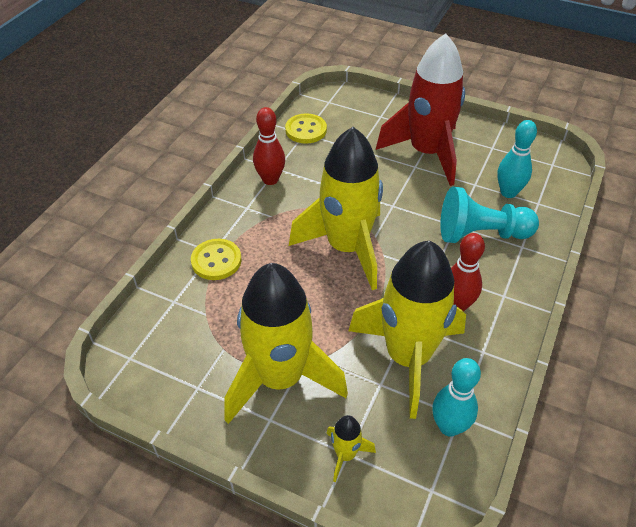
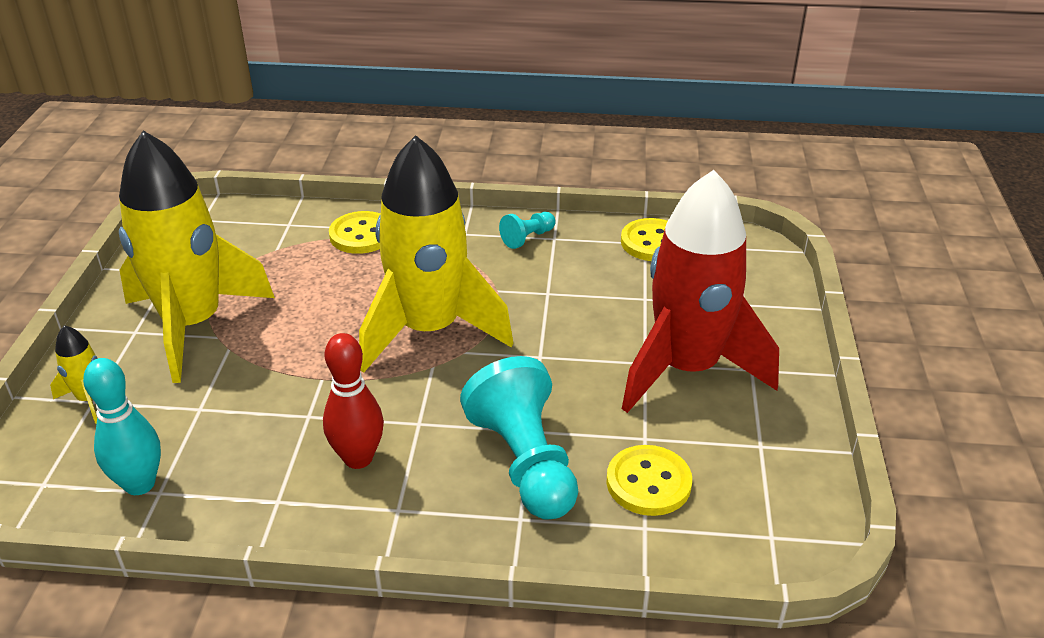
camera: 70 degrees right, 10 degrees down
(270, 179) = (527, 238): red bowling pin -> turquoise pawn
(407, 357) = (248, 424): yellow rocket -> none
(508, 192) = (648, 483): turquoise bowling pin -> yellow button

